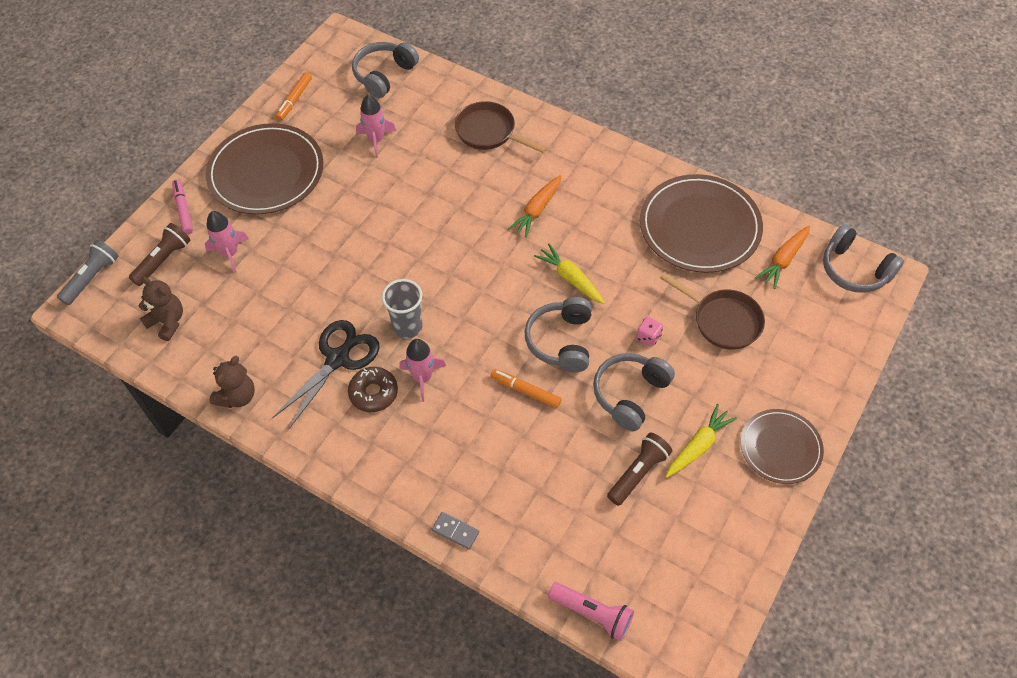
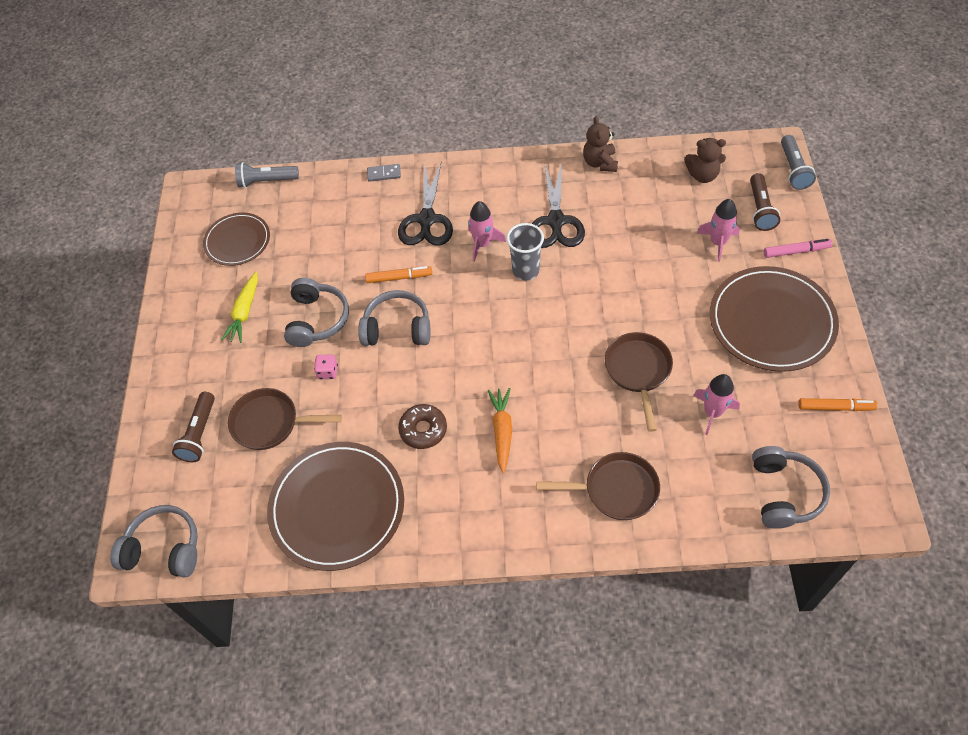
camera: 150 degrees right, 0 degrees up
(183, 210) = (795, 251): pink marker -> pink marker turned 45 degrees counterclockwise
(295, 100) = (835, 407): orange marker -> orange marker turned 105 degrees clockwise
(373, 393) = (509, 216): brown donut -> brown donut (423, 430)
(398, 194) = (638, 371): none -> brown pan
(453, 440) = (427, 219): none -> black scissors
(561, 341) = (397, 328): grey headphones -> grey headphones turned 60 degrees counterclockwise
(570, 279) = (425, 384): yellow carrot -> none
(592, 613) = (266, 181): pink flashlight -> grey flashlight
(638, 473) = (280, 271): brown flashlight -> brown flashlight (199, 433)
(780, 448) = (179, 346): brown plate -> brown plate (237, 241)
(783, 260) = (239, 518): orange carrot -> none

